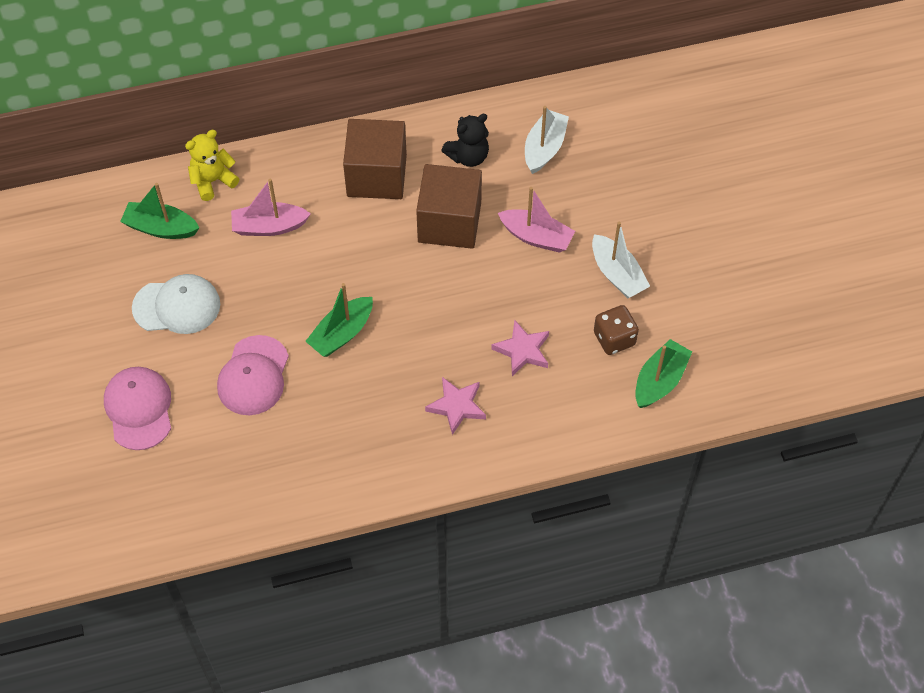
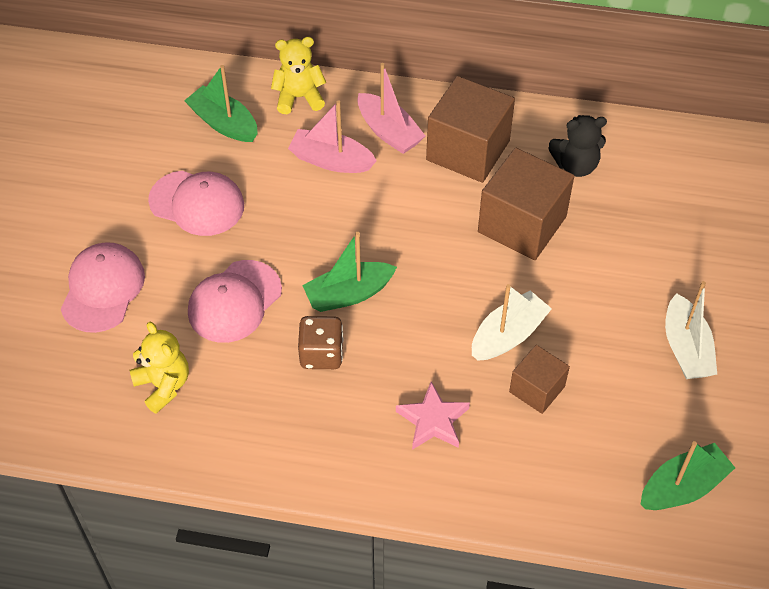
camera: 25 degrees right, 5 degrees down
(177, 306) = (197, 203): white cap -> pink cap
(233, 465) = (163, 385): none -> yellow teddy bear
(522, 350) = (537, 389): pink star -> brown cube
(536, 237) = (611, 274): pink boat -> pink boat (389, 132)
(544, 148) = (664, 186): white boat -> white boat (508, 335)
(614, 339) = (649, 418): brown dice -> brown dice (321, 354)

